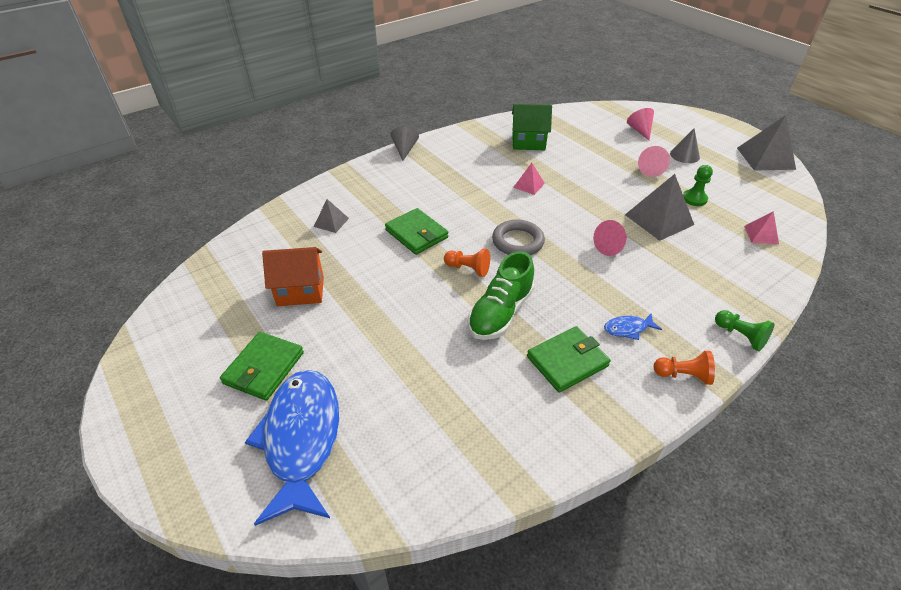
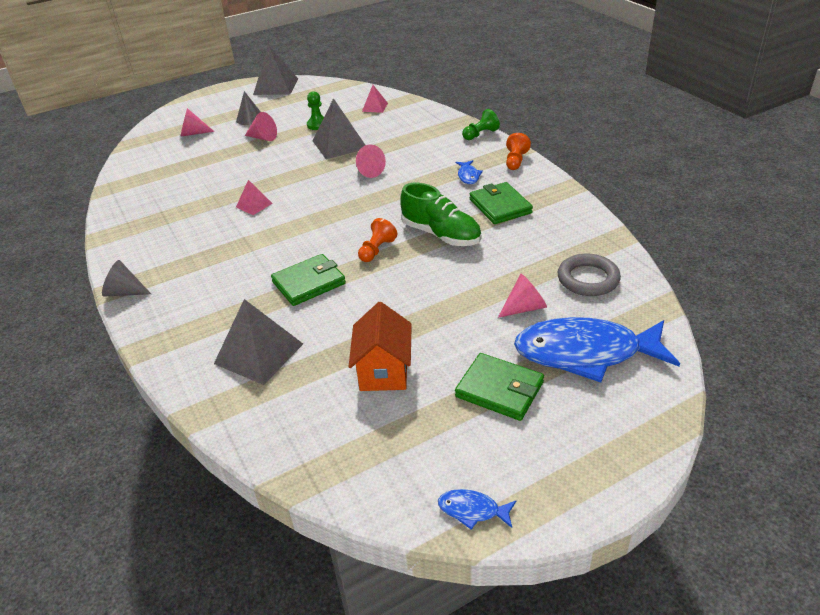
camera: 80 degrees left, 5 degrees down
(142, 355) = (472, 510): none -> blue fish
(331, 222) = (259, 353): grey pyramid -> grey pyramid, size x1.88
(377, 386) = (524, 308): none -> pink cone
(517, 241) = (345, 218): grey ring -> grey ring (588, 279)
(528, 143) = (171, 199): green house -> none

